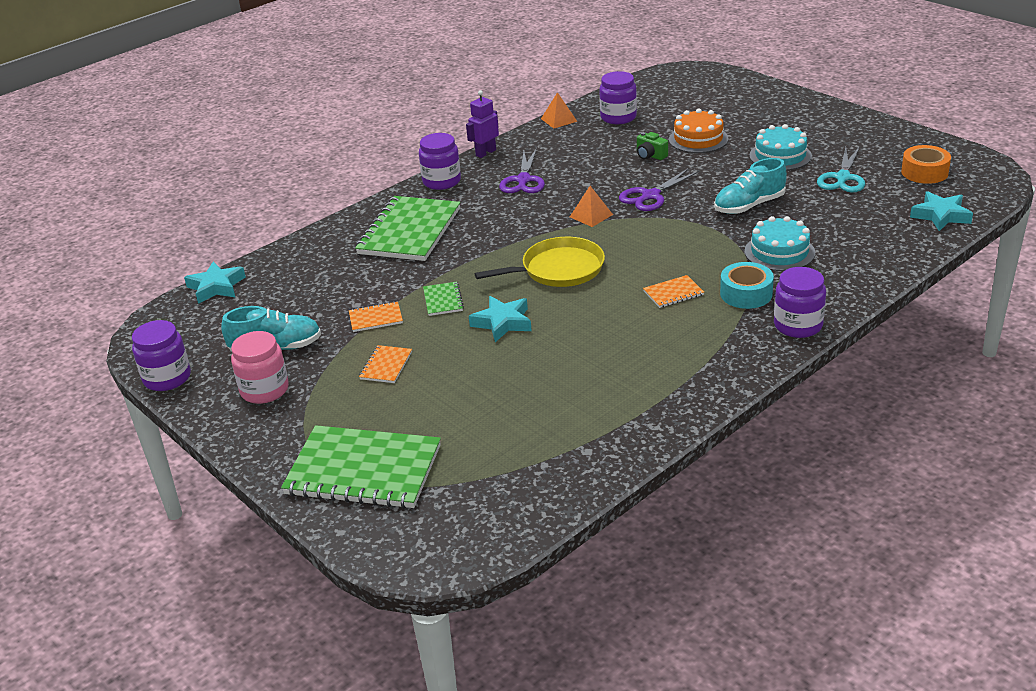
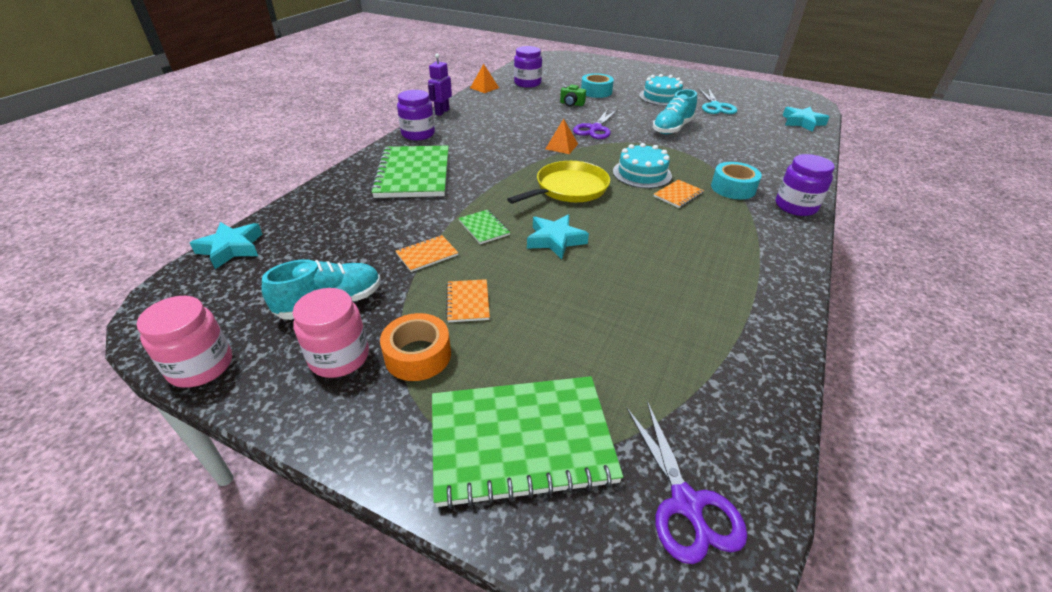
camera: 25 degrees left, 5 degrees up
(167, 378) = (201, 366): purple jar -> pink jar
(523, 180) = (487, 127): purple scissors -> purple scissors (686, 504)
(698, 139) = (596, 92): orange cake -> turquoise tape
(779, 252) = (725, 156): turquoise cake -> turquoise cake (642, 173)
(924, 172) = (762, 99): orange tape -> orange tape (418, 355)

